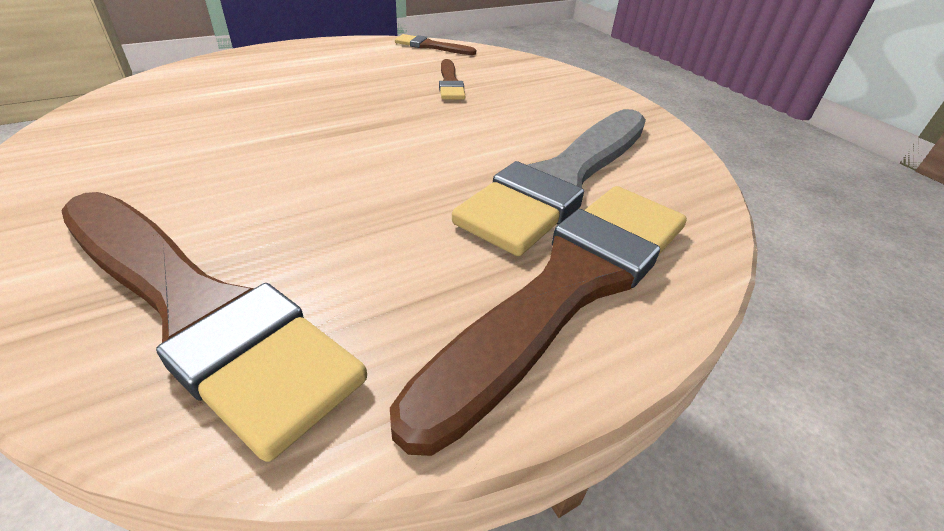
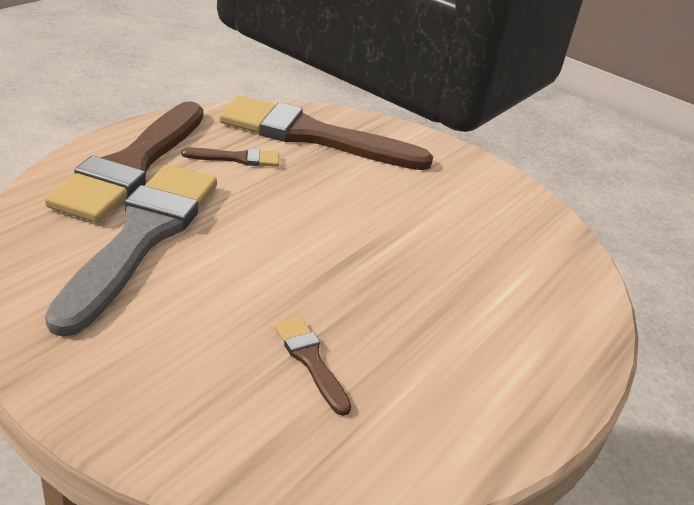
camera: 155 degrees right, 5 degrees down
(431, 46) = (405, 469): brown brush -> brown brush (237, 158)

